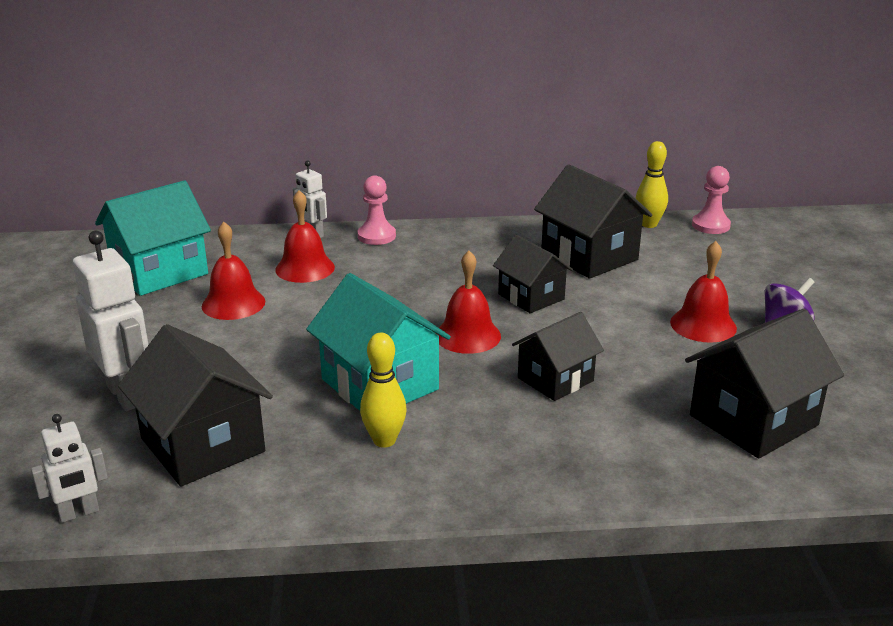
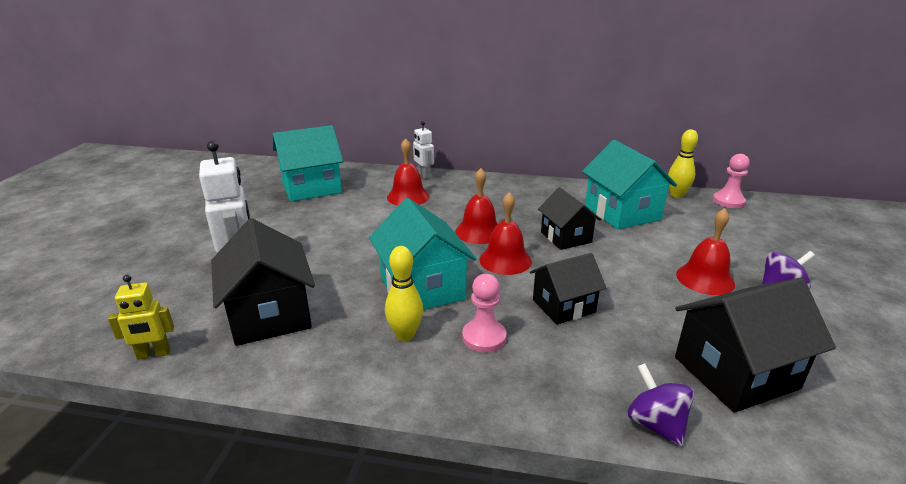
camera: 15 degrees right, 0 degrees up
(79, 513) = (154, 354): white robot -> yellow robot
(233, 303) = (347, 214): red bell -> red bell (479, 232)
(376, 236) = (467, 181): pink pawn -> pink pawn (484, 337)
(589, 256) = (622, 213): black house -> turquoise house
(686, 483) = (655, 424): none -> purple spinning top

